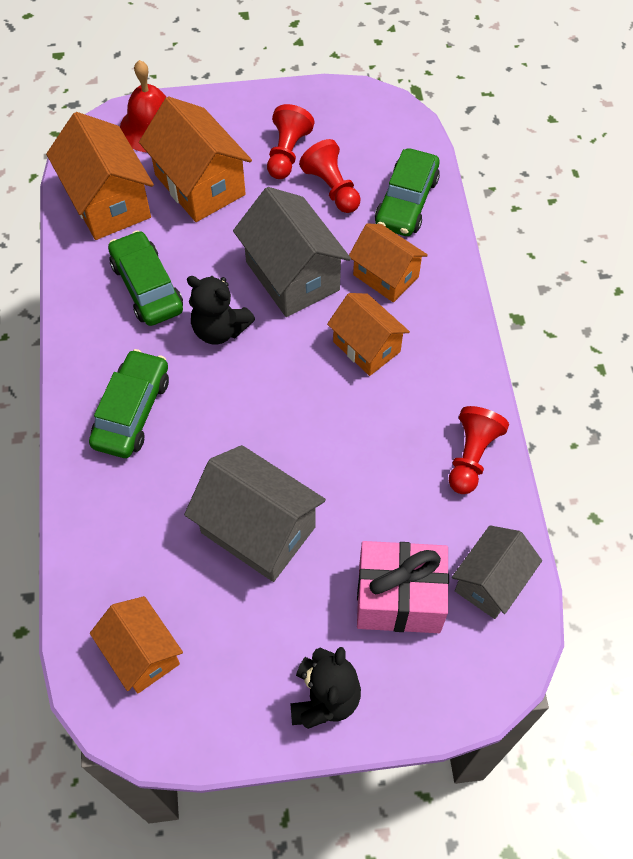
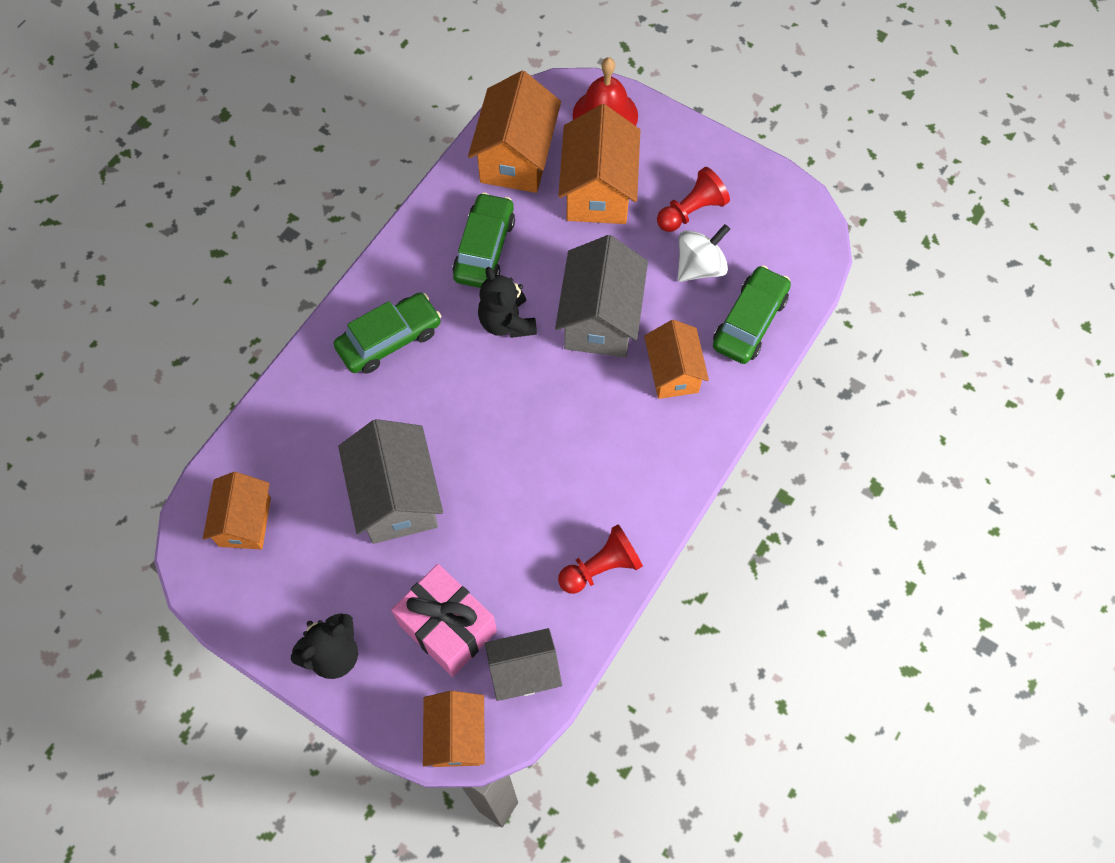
camera: 40 degrees right, 5 degrees up
(332, 188) = (699, 267): red pawn -> white spinning top
(366, 346) = (603, 419): orange house -> orange house (456, 735)
(406, 202) = (749, 321): green car -> green car turned 150 degrees clockwise

